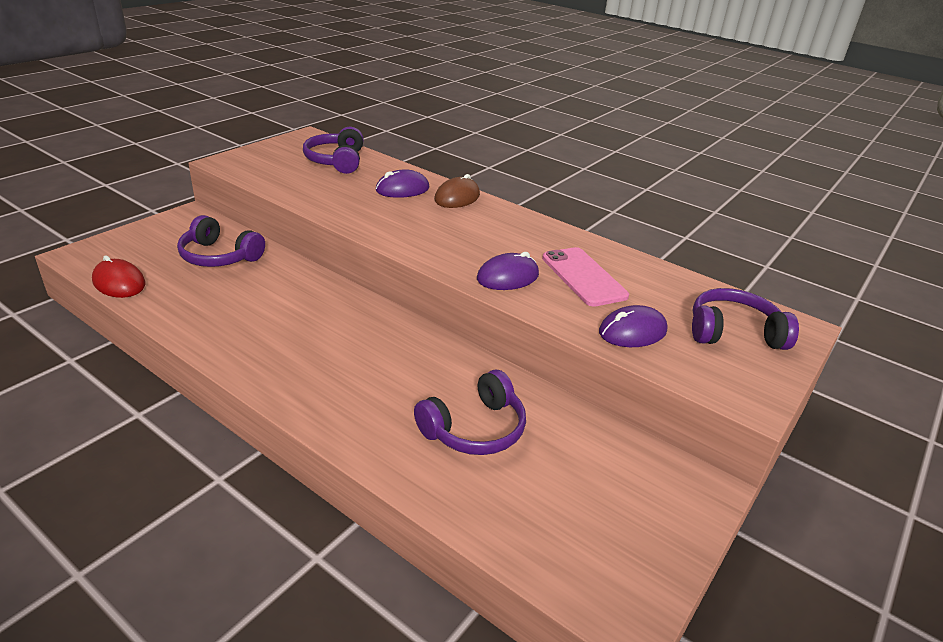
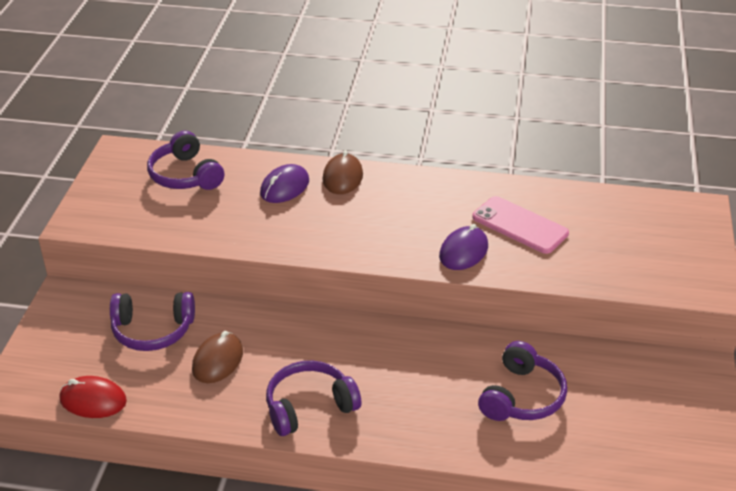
camera: 25 degrees left, 5 degrees up
(240, 293) = (218, 360): none -> brown mouse
(632, 331) = (594, 265): purple mouse -> none
(733, 333) = (662, 234): purple headphones -> purple headphones (309, 407)

